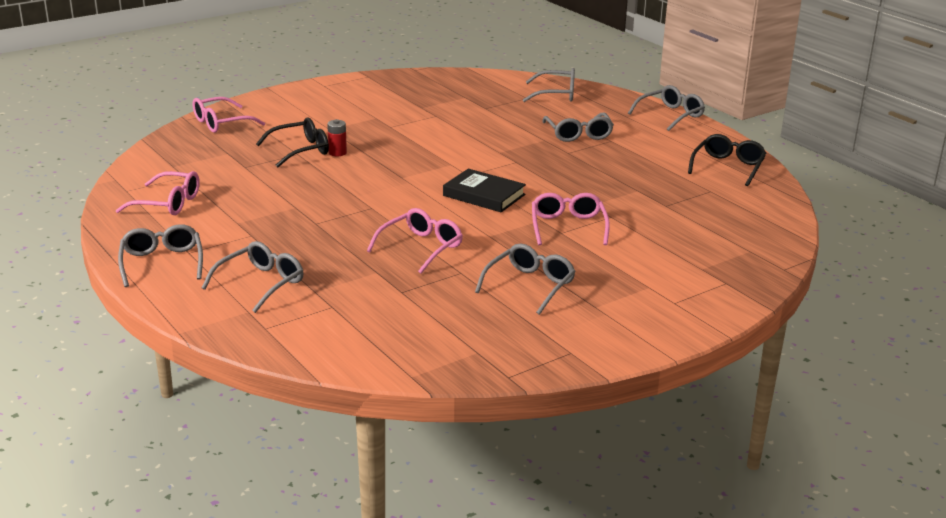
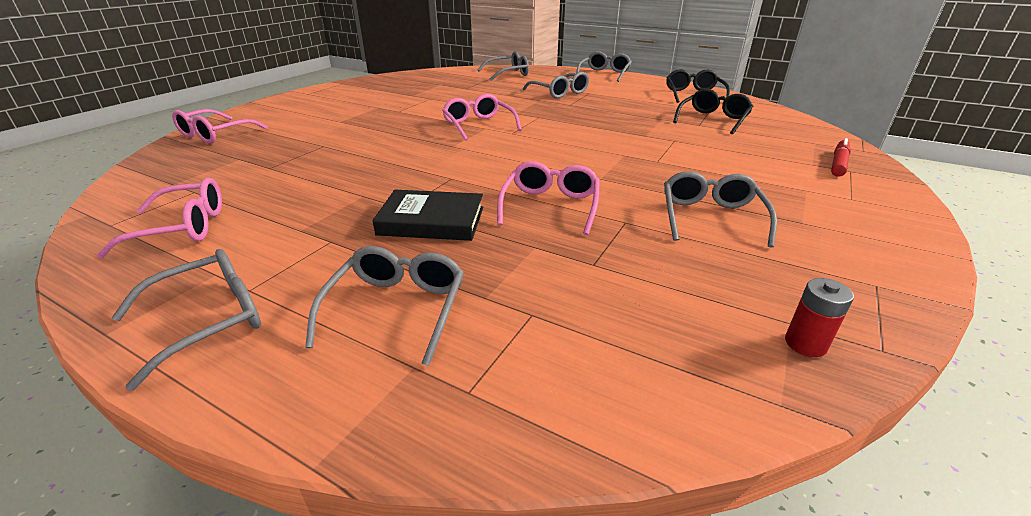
camera: 25 degrees left, 5 degrees up
(162, 263) = (209, 320): grey glasses -> grey glasses turned 90 degrees clockwise
(300, 150) = (324, 142): black glasses -> black glasses (713, 119)
(337, 153) = (366, 138): red battery -> red battery (805, 344)
(484, 195) = (547, 145): black book -> black book (431, 221)
(568, 227) = (655, 155): pink glasses -> pink glasses (478, 125)
(729, 274) = (838, 163): none -> red marker

